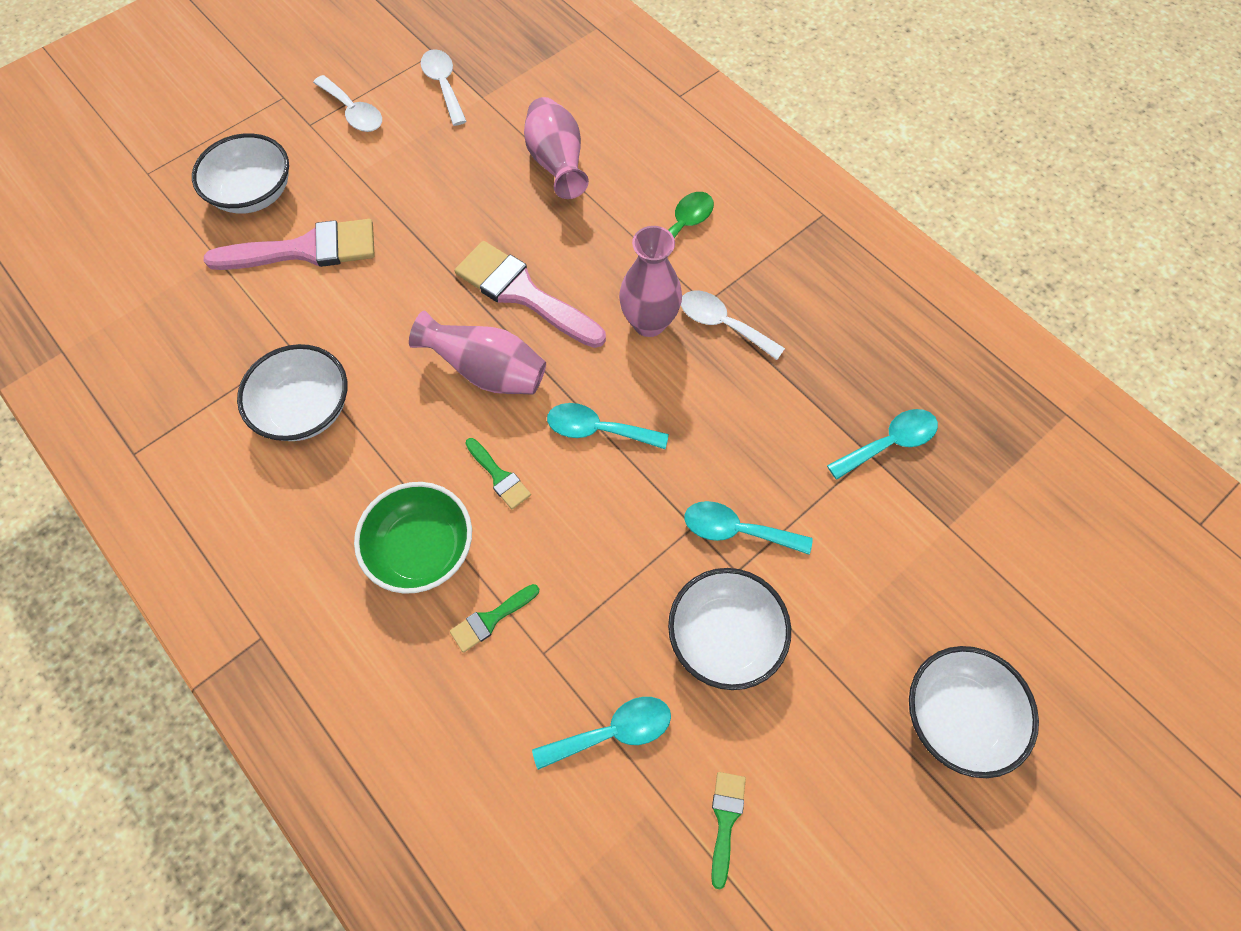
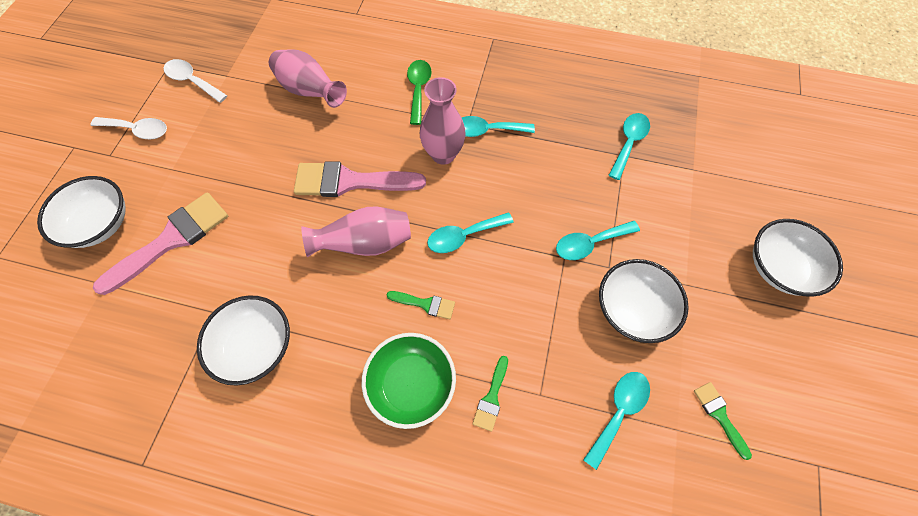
camera: 35 degrees left, 0 degrees up
(722, 324) = (487, 130): white spoon -> turquoise spoon

